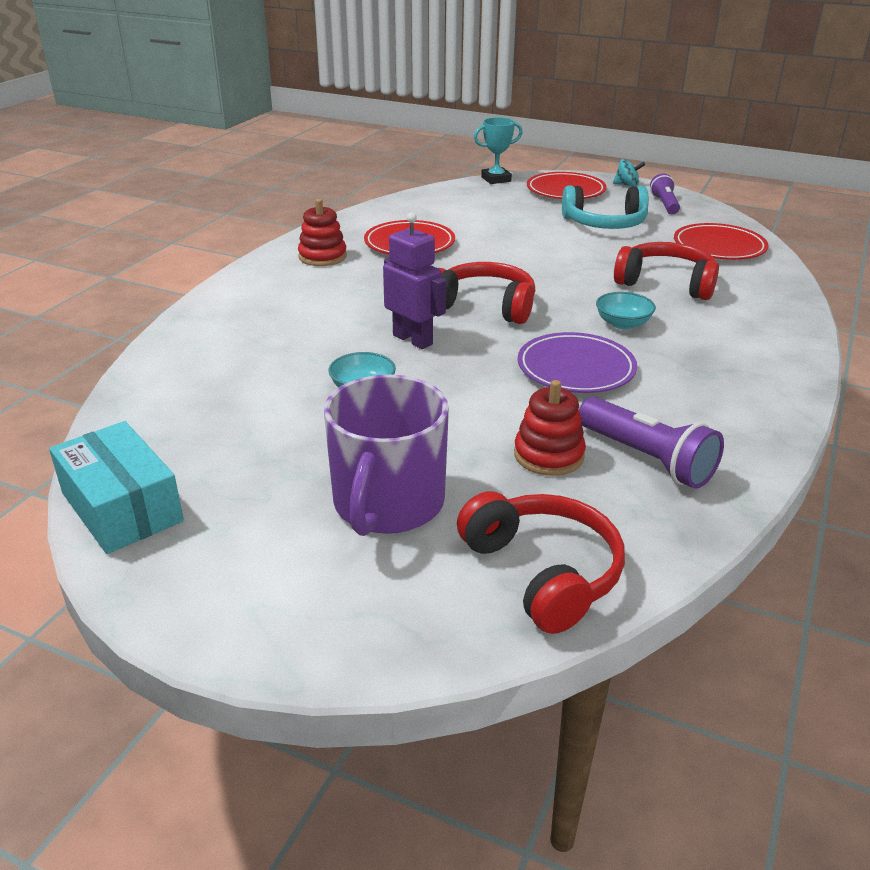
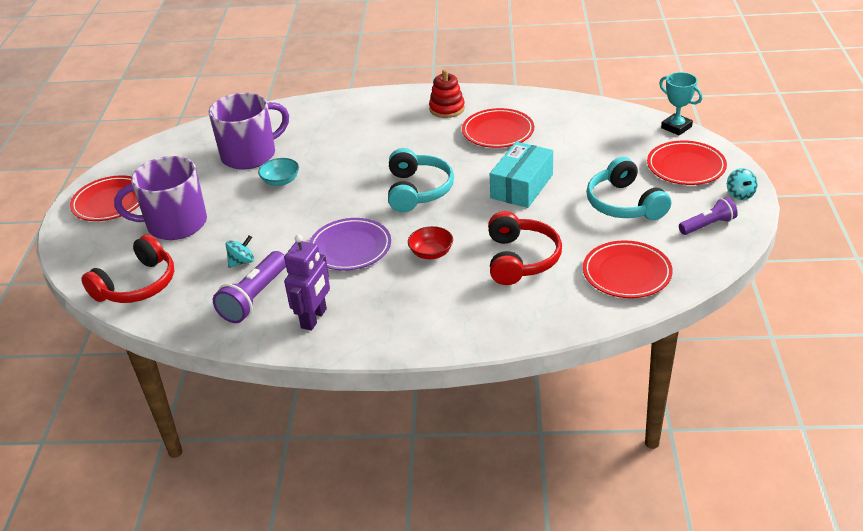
camera: 70 degrees right, 5 degrees up
(122, 507) = (145, 156): turquoise box -> turquoise box (521, 186)
(237, 573) = (110, 202): none -> red plate
(257, 401) = (250, 155): none -> purple mug
(413, 339) = (350, 178): purple robot -> purple robot (314, 318)
(485, 306) = (418, 190): red headphones -> turquoise headphones
(548, 455) = (242, 262): red stacking toy -> turquoise spinning top
(623, 324) = (431, 253): turquoise bowl -> red bowl

